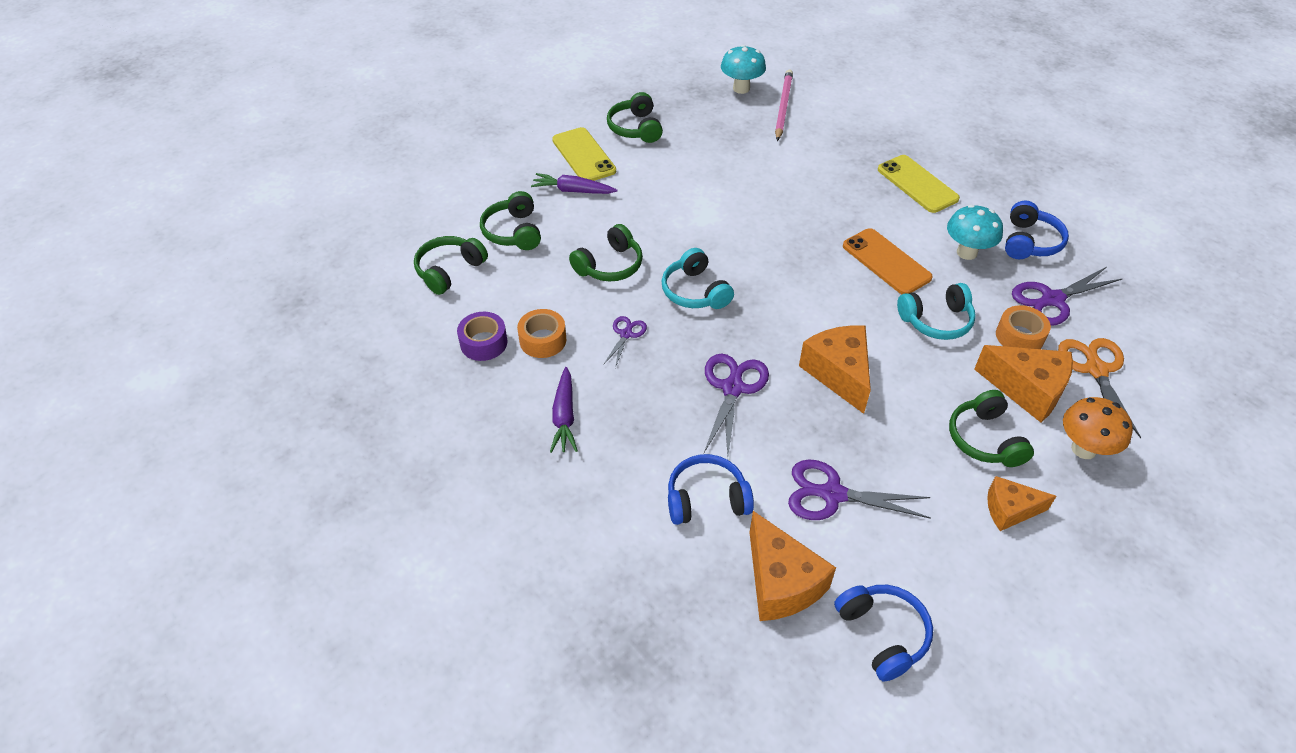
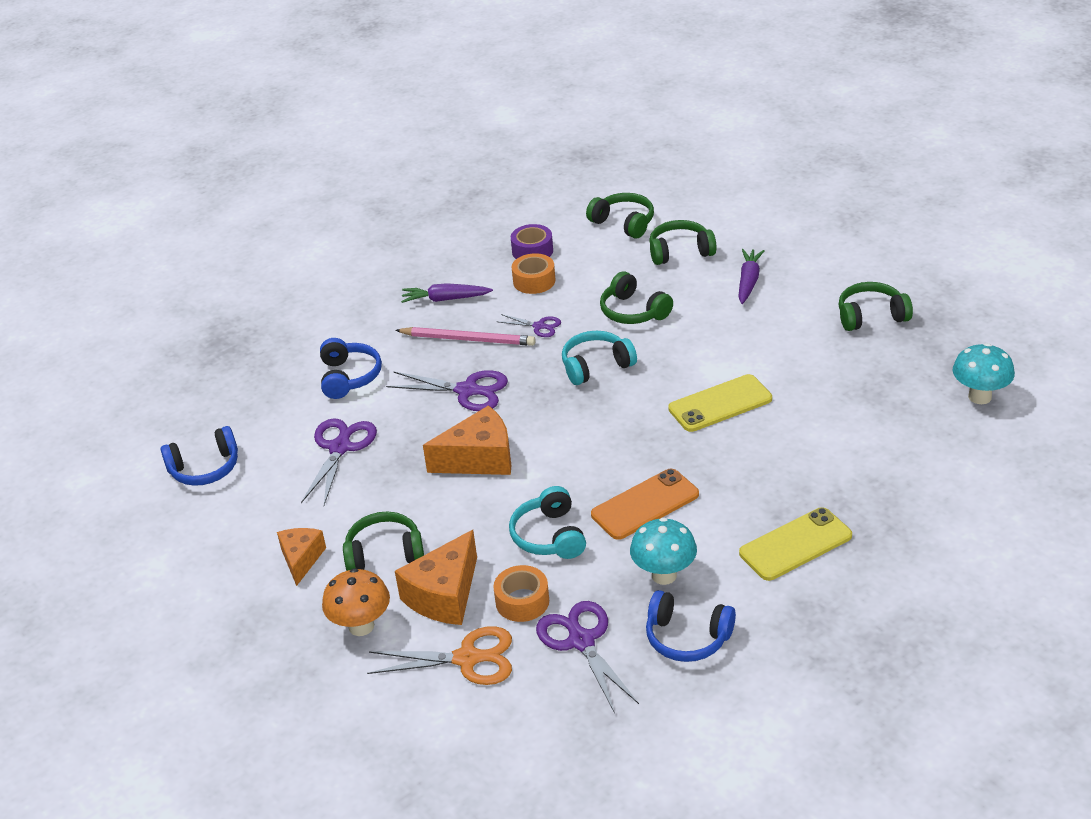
camera: 95 degrees right, 10 degrees down
(584, 155) = (811, 284): yellow phone -> yellow phone (720, 404)
(781, 582) = (263, 416): orange cheese -> none
(783, 107) = (945, 432): pink pencil -> pink pencil (467, 339)

